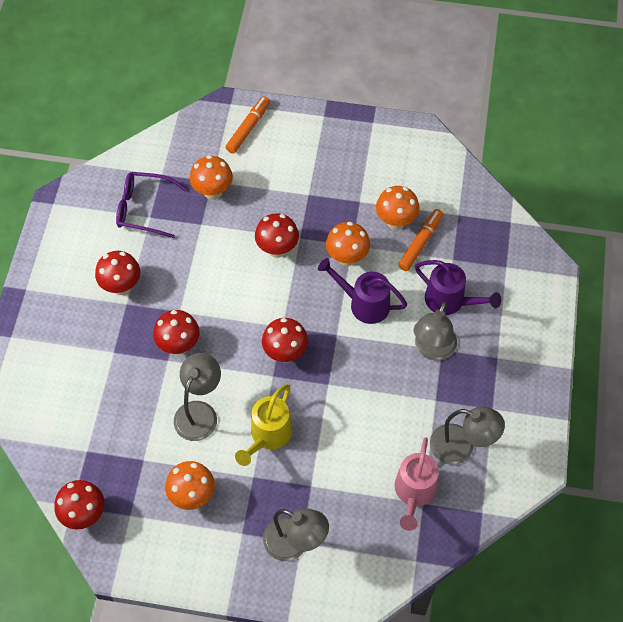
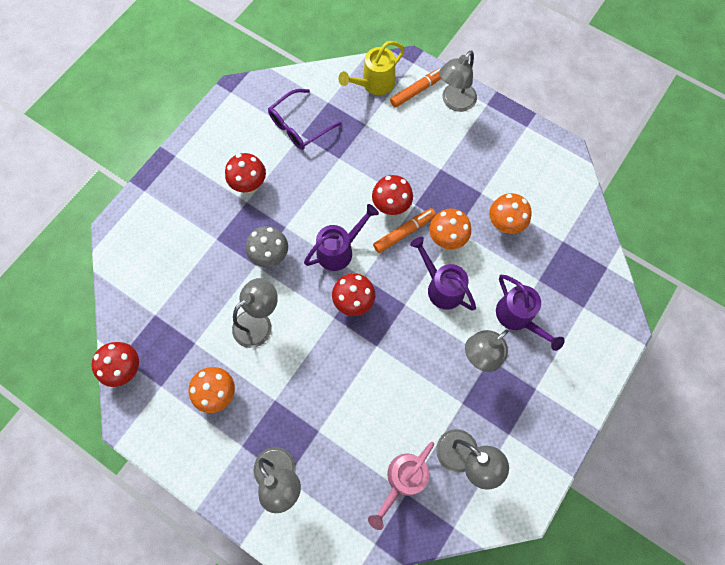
camera: 25 degrees right, 10 degrees up
(144, 209) = (299, 126): purple glasses -> purple glasses turned 75 degrees counterclockwise
(179, 345) = (270, 256): red mushroom -> grey mushroom
(213, 192) = (362, 134): orange mushroom -> none
(246, 311) = (339, 250): none -> purple watering can
(268, 436) = (304, 369): yellow watering can -> yellow watering can (374, 84)
(291, 126) = (454, 102): none -> grey lamp
(420, 243) = (516, 253): orange marker -> orange marker (404, 232)

